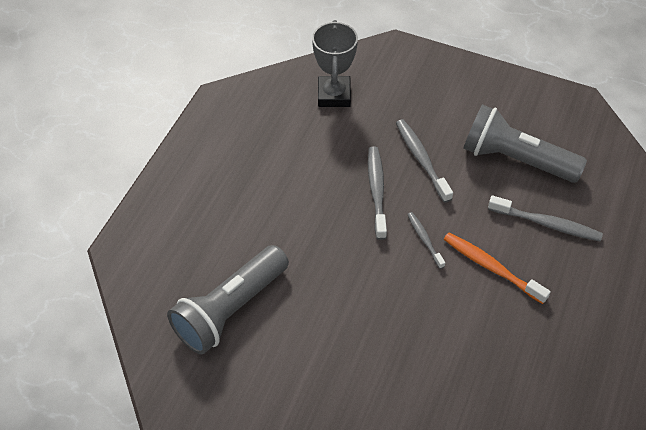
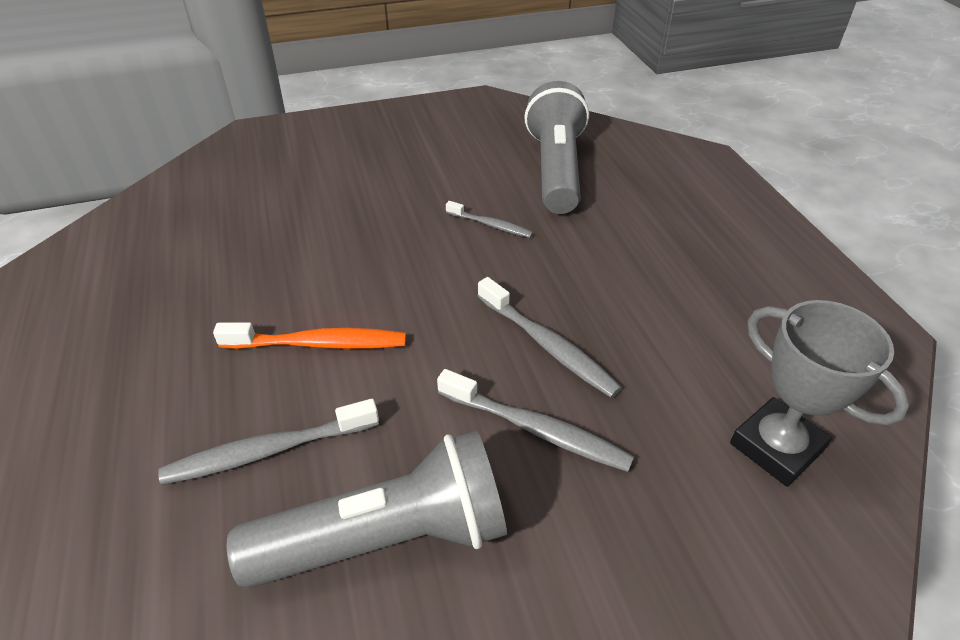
camera: 140 degrees right, 10 degrees down
(424, 239) = (431, 326): grey toothbrush -> grey toothbrush (490, 225)

